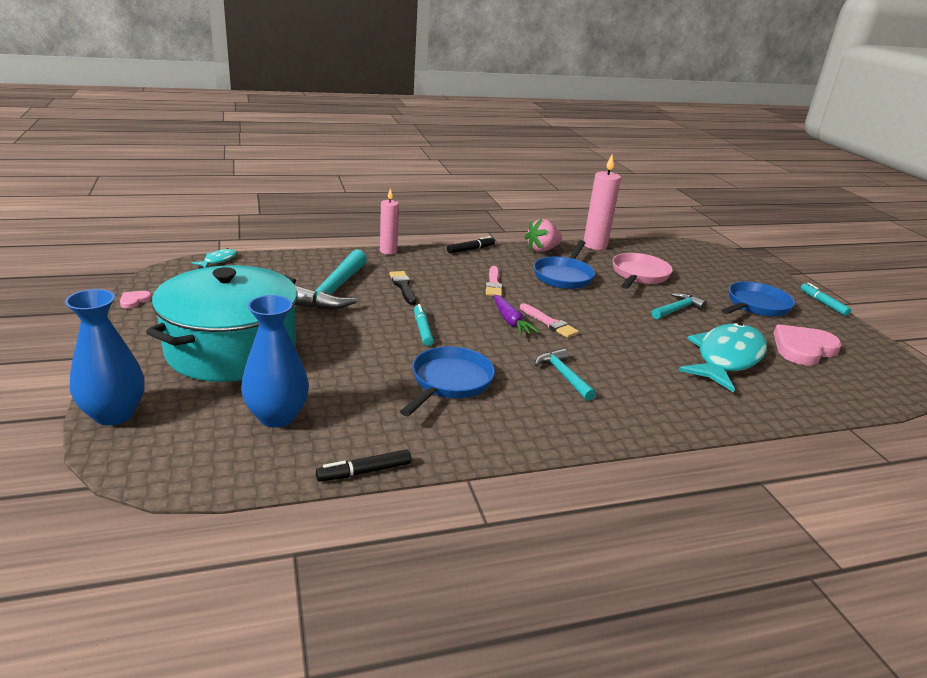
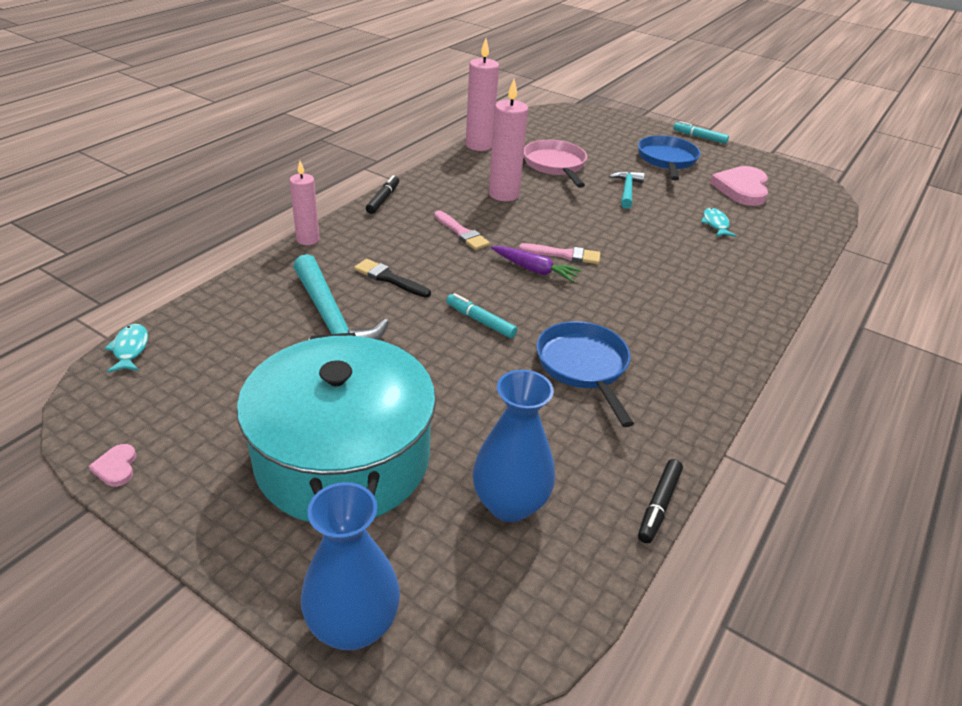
camera: 40 degrees left, 10 degrees up
(542, 250) = (445, 171): pink strawberry -> none
(563, 375) = (647, 306): turquoise hammer -> none
(564, 276) = (503, 194): blue pan -> pink candle
(726, 358) = (715, 224): turquoise fish -> turquoise fish, size x0.41

